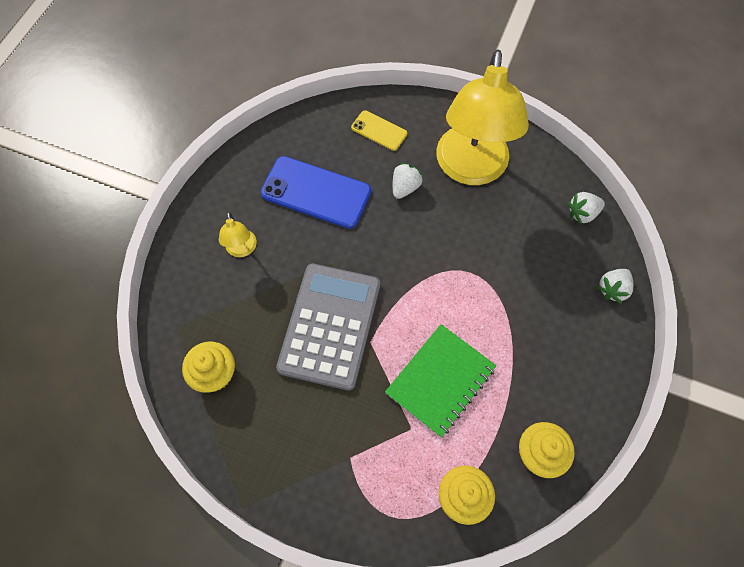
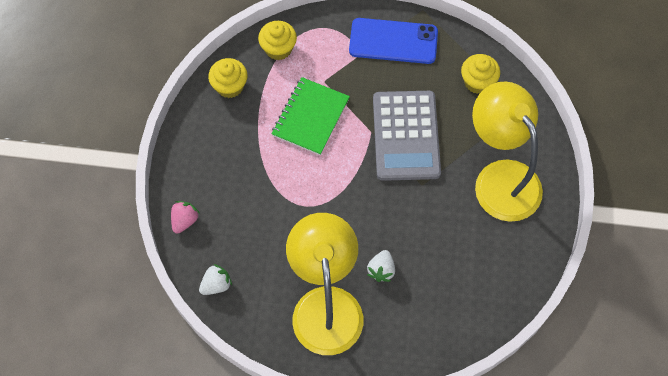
camera: 165 degrees right, 0 degrees up
(242, 249) = (500, 178): yellow lamp -> yellow lamp, size x2.46
(316, 192) = (459, 245): blue phone -> blue phone (393, 41)
(379, 131) = (423, 324): yellow phone -> none
(612, 289) = (185, 220): white strawberry -> pink strawberry

